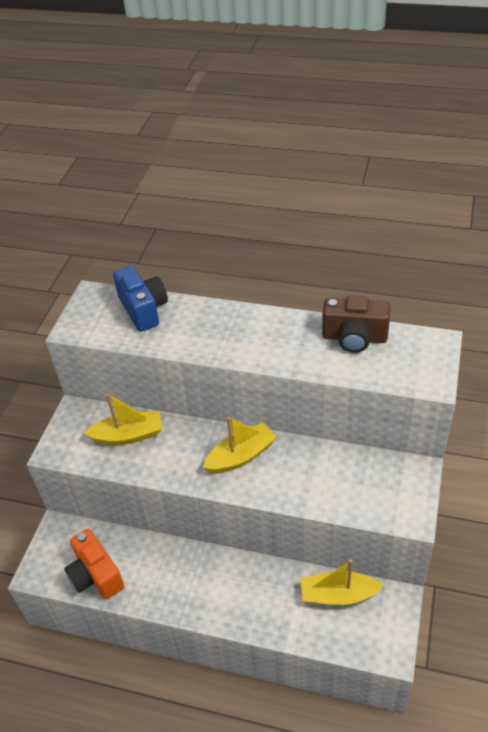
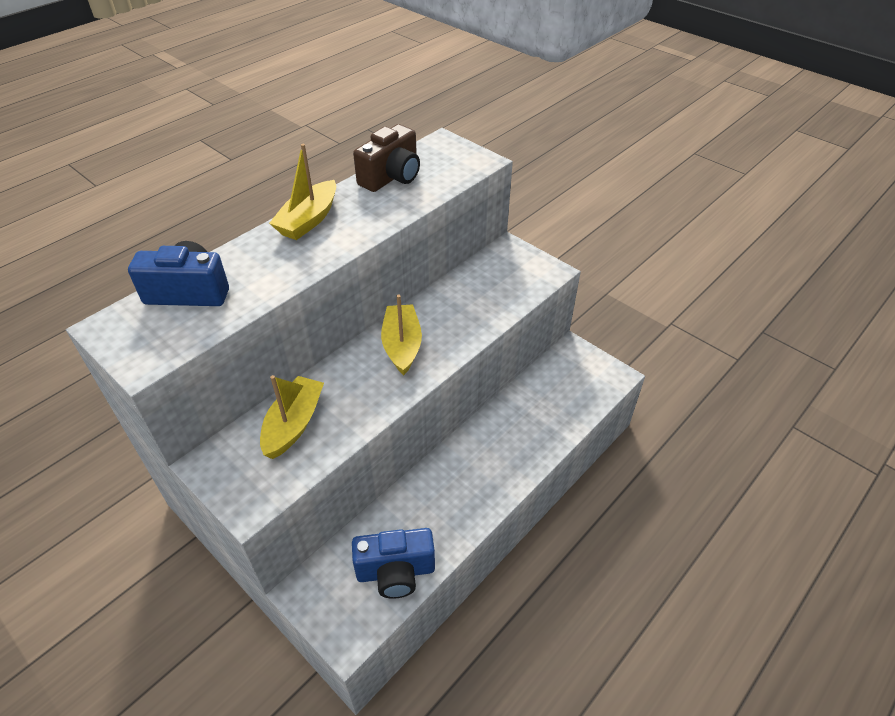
camera: 65 degrees left, 0 degrees up
(96, 575) = (395, 572): orange camera -> blue camera
(338, 595) = (545, 384): yellow boat -> yellow boat (308, 220)

